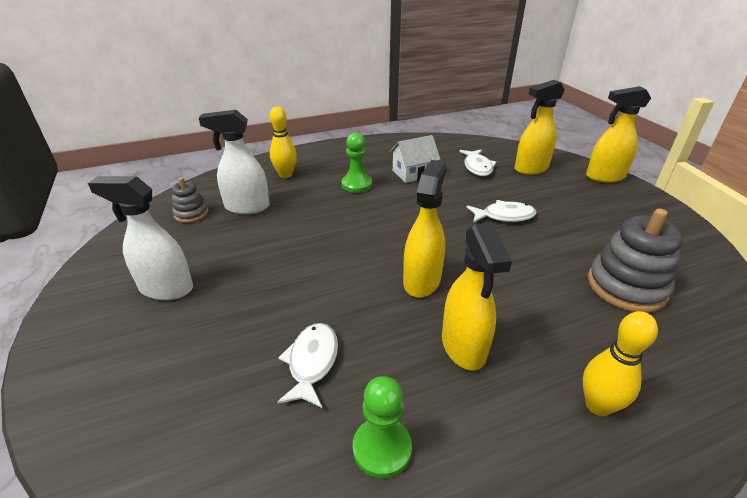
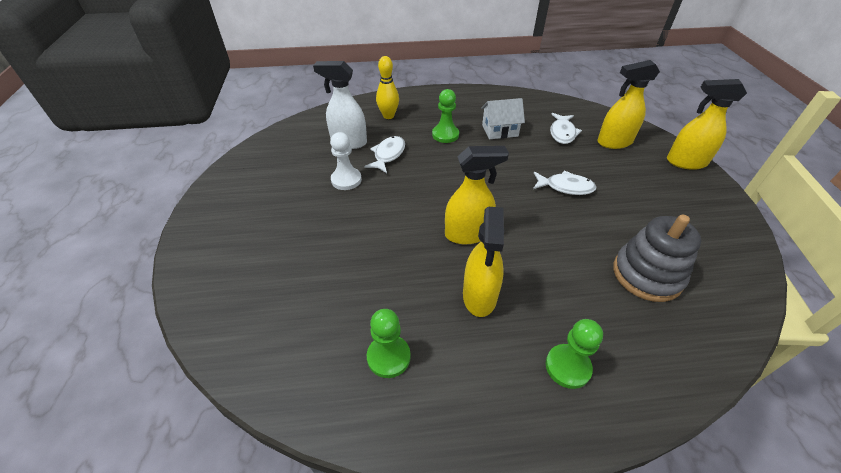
camera: 15 degrees right, 10 degrees up
(166, 288) = (271, 203): white spray bottle -> none
(191, 213) = (304, 141): grey stacking toy -> none
(256, 247) = (346, 180): none -> white pawn
(312, 362) = (359, 283): white fish -> white fish (388, 155)
(422, 280) = (468, 234): yellow spray bottle -> yellow spray bottle turned 45 degrees clockwise
(597, 405) = (567, 367): yellow bowling pin -> green pawn

